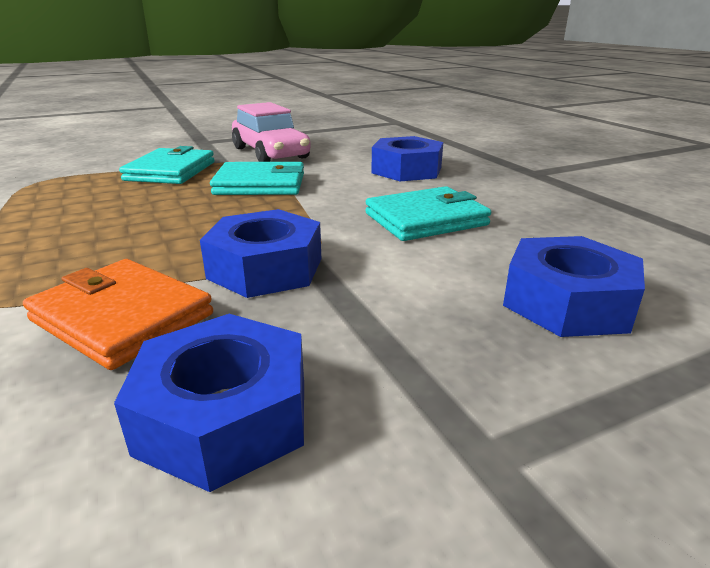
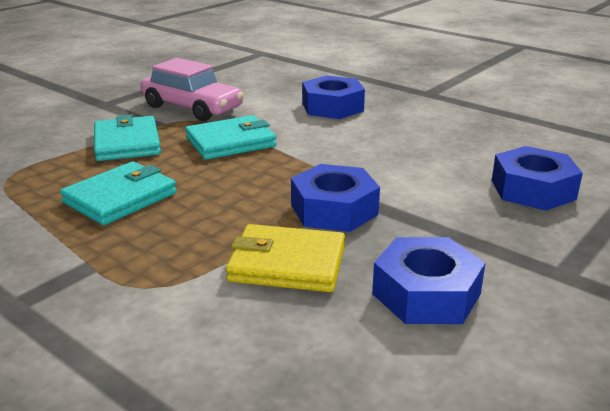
camera: 25 degrees left, 0 degrees up
(122, 317) = (287, 264): orange wallet -> yellow wallet
(426, 219) = (395, 149): turquoise wallet -> turquoise wallet (120, 198)

